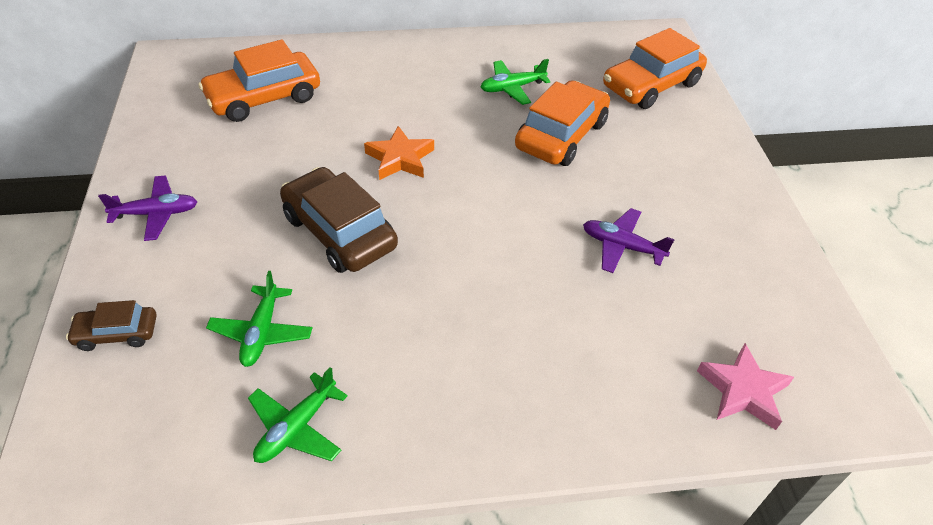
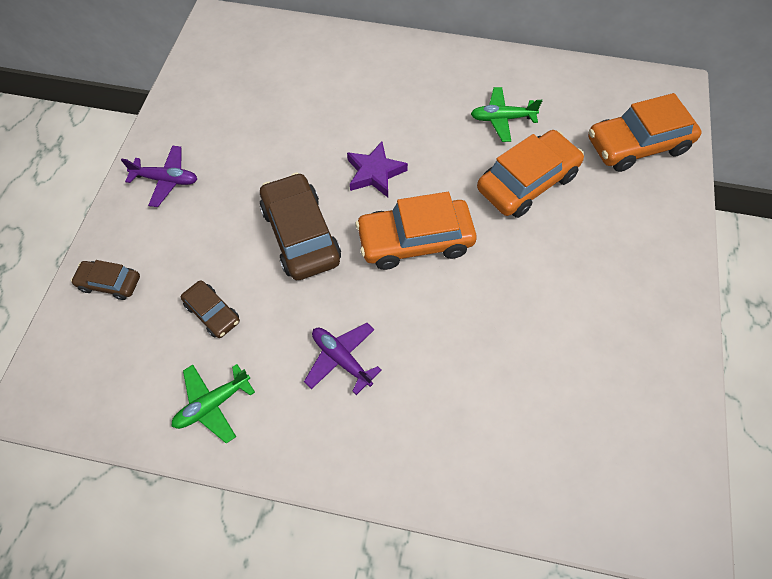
camera: 20 degrees right, 15 degrees up
(262, 332) = (213, 313): green plane -> brown car
(264, 98) = (282, 81): orange car -> orange car (415, 241)
(400, 159) = (375, 173): orange star -> purple star
(622, 246) = (534, 314): purple plane -> purple plane (341, 359)
(743, 391) = (580, 485): pink star -> none

